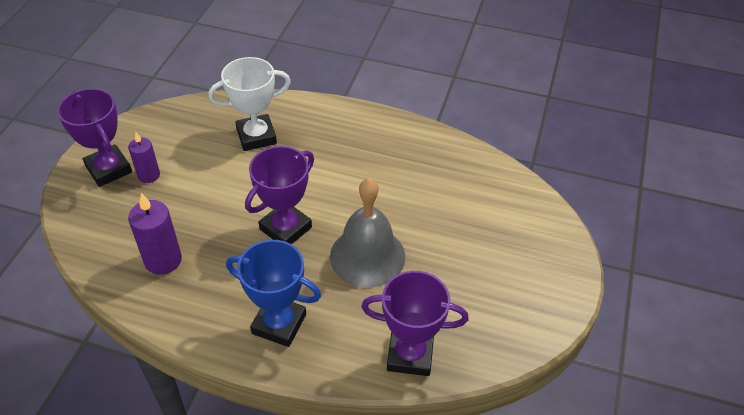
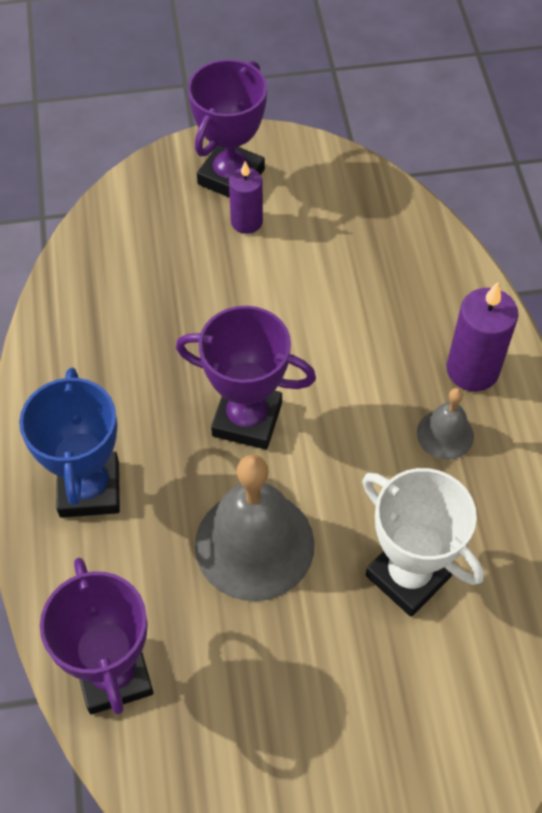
camera: 65 degrees right, 10 degrees up
(163, 260) = (122, 312): purple candle -> purple candle (472, 370)
(256, 136) = (391, 300): white trophy -> white trophy (408, 576)
(353, 150) = (445, 434): none -> grey bell

